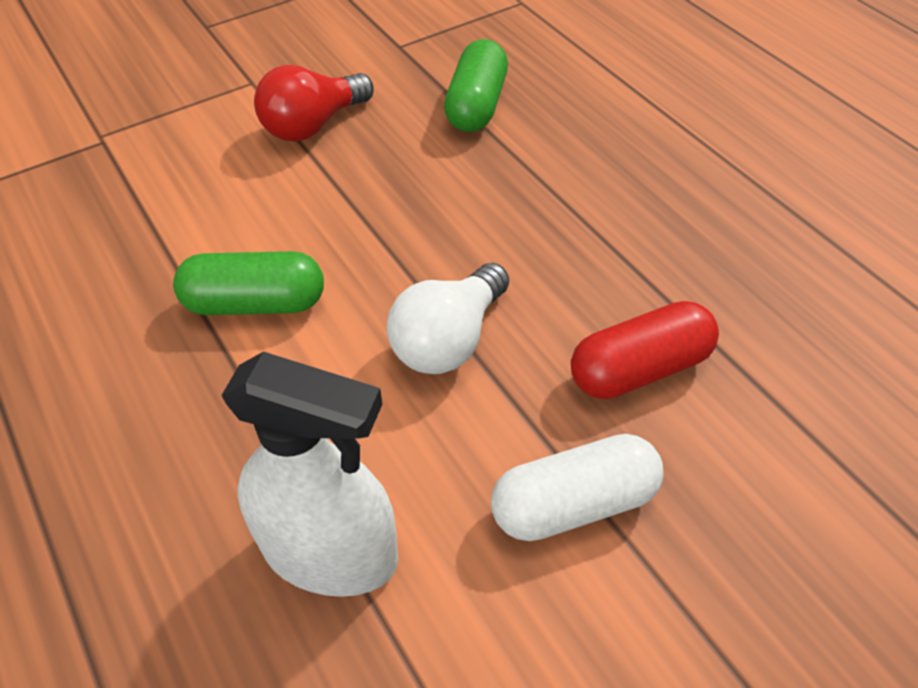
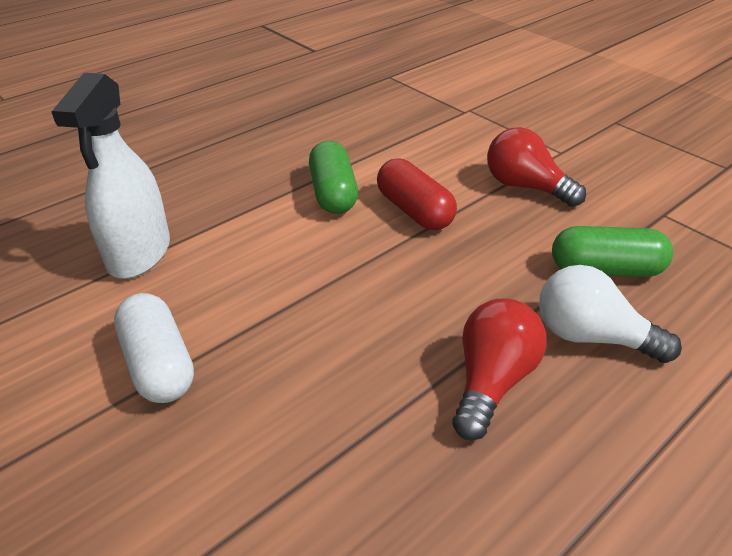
camera: 80 degrees right, 10 degrees down
(449, 340) = (312, 283): white light bulb -> white light bulb (591, 336)
(619, 214) = (491, 381): none -> red light bulb
(640, 369) = (291, 402): red capsule -> red capsule (414, 211)

